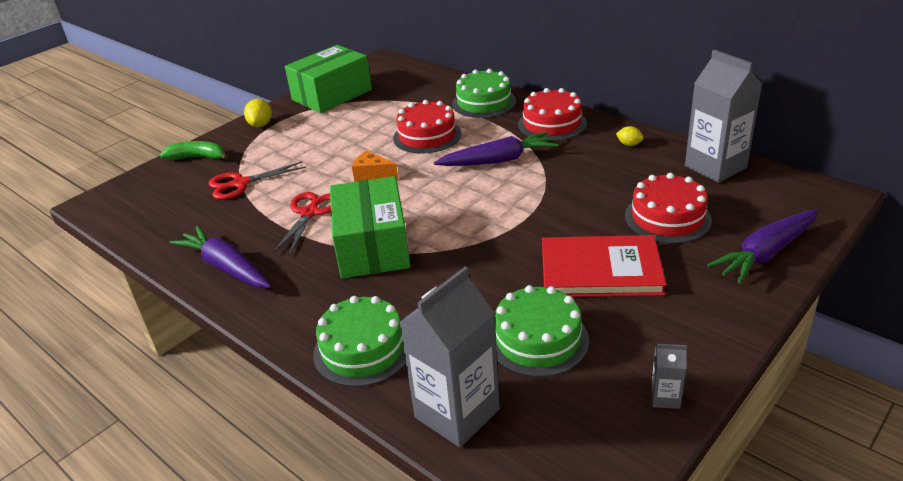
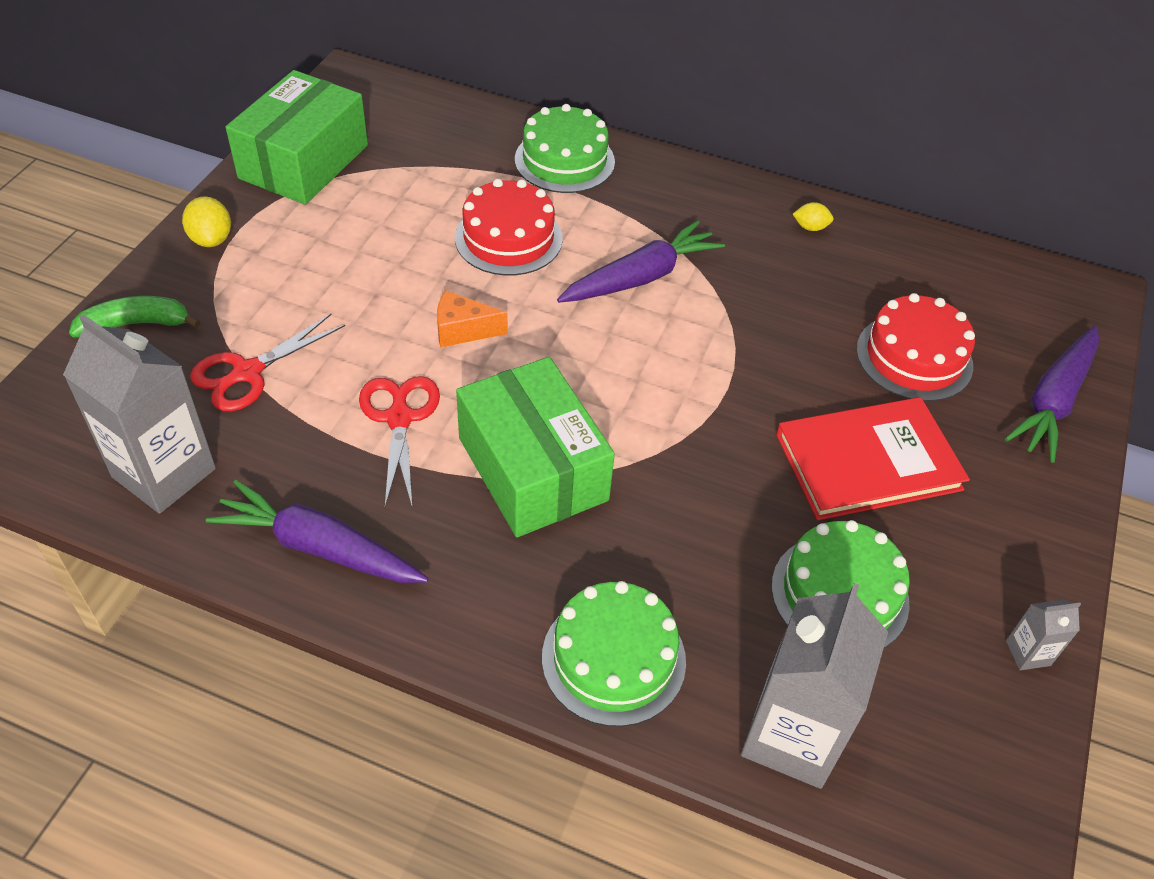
camera: 25 degrees left, 15 degrees up
(552, 124) = (686, 196): red cake -> none
(715, 167) = (938, 258): grey carton -> grey carton (164, 473)

